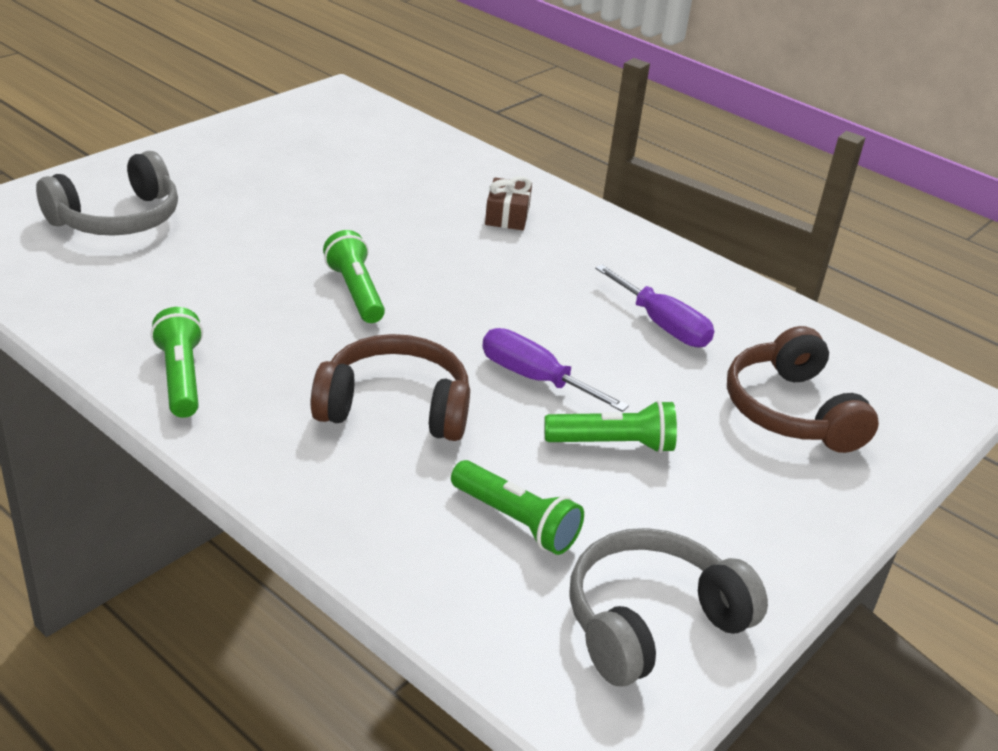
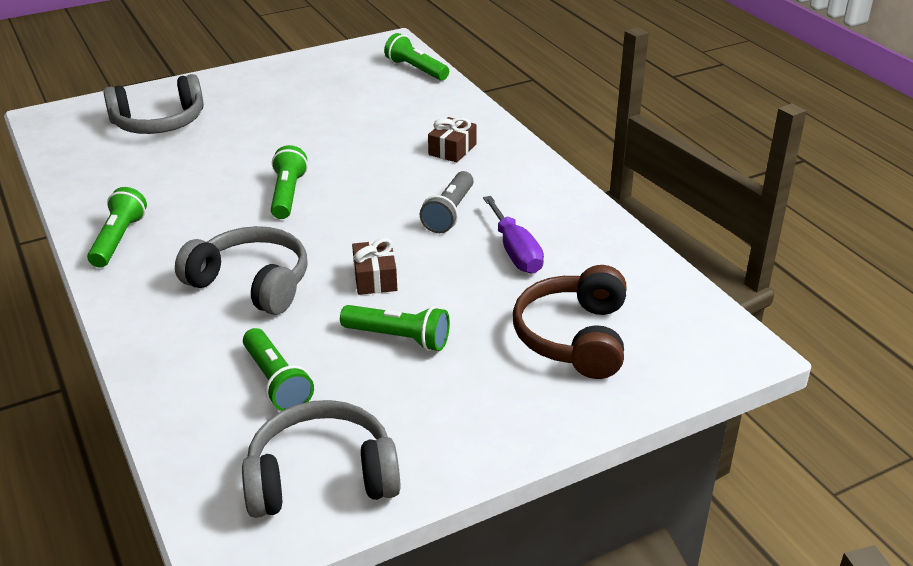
camera: 25 degrees right, 0 degrees up
(394, 124) = (416, 69): none -> green flashlight
(395, 408) = (251, 284): brown headphones -> grey headphones
(534, 378) = (375, 278): purple screwdriver -> brown gift
(559, 290) = (449, 213): none -> grey flashlight

